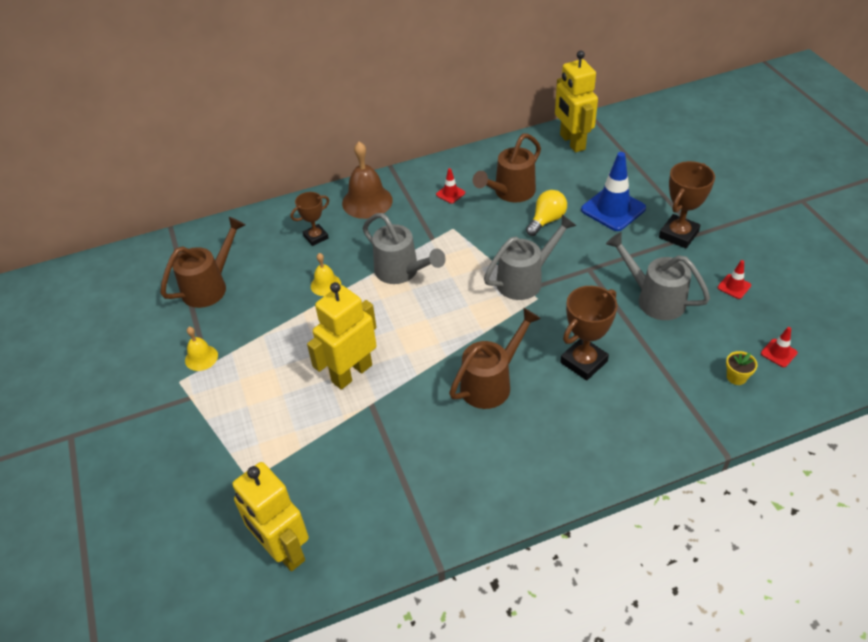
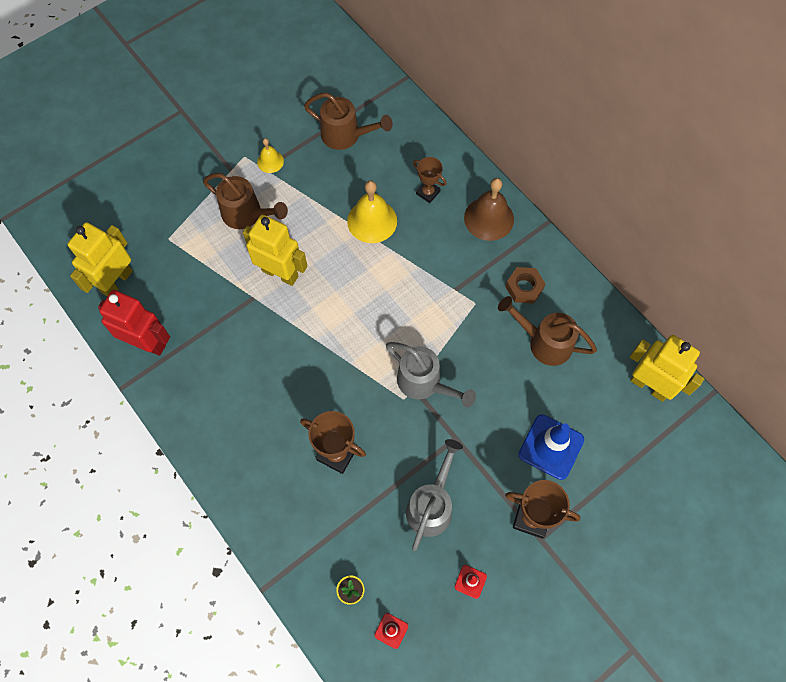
camera: 70 degrees right, 20 degrees up
(325, 285) = (372, 221): yellow bell -> yellow bell, size x1.81
(387, 525) = (147, 343): none -> red robot
(401, 272) = (404, 276): grey watering can -> none
(450, 194) = (524, 287): red traffic cone -> brown nut
(491, 383) = (295, 382): brown watering can -> brown watering can (247, 215)
(546, 220) = (513, 385): yellow light bulb -> none
(572, 142) = (649, 386): yellow robot -> yellow robot turned 75 degrees clockwise

